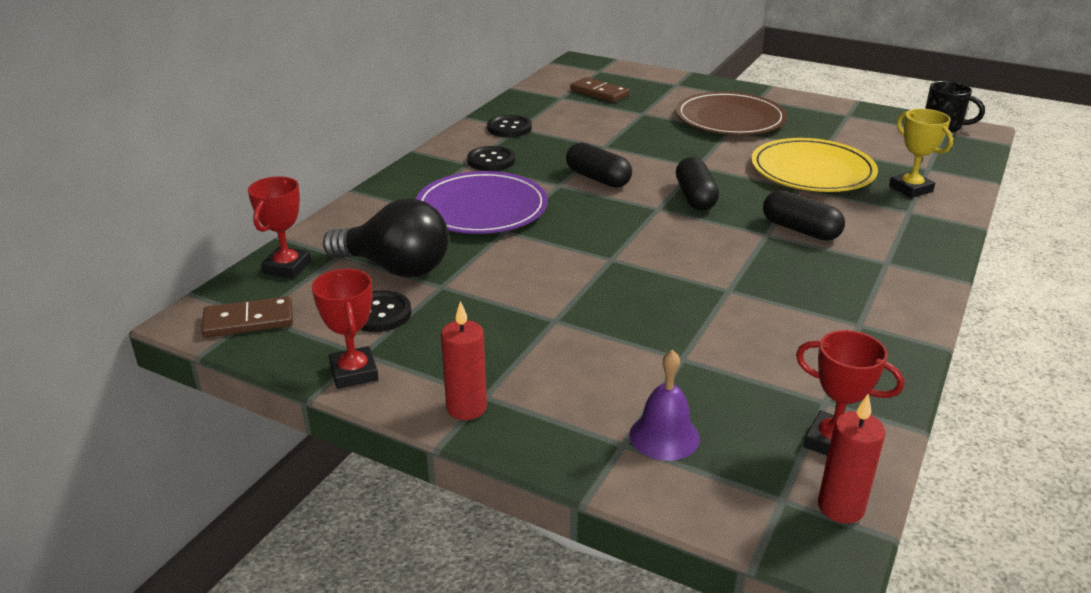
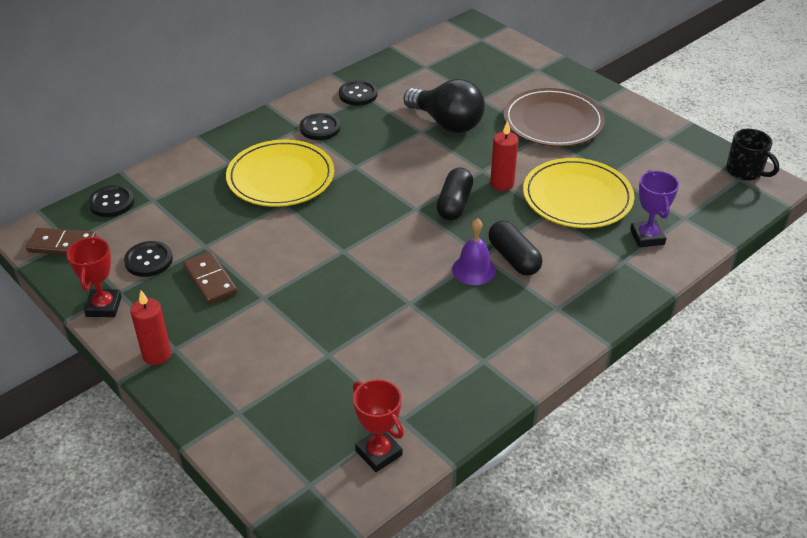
camera: 20 degrees right, 10 degrees up
(287, 267) = (112, 202): red trophy -> black button
(395, 268) = (183, 221): black light bulb -> black light bulb (447, 123)
(481, 208) = (280, 177): purple plate -> yellow plate
(598, 178) = (390, 166): black capsule -> none
(599, 93) = (461, 67): brown domino -> brown domino (210, 280)
(664, 436) = (268, 414): purple bell -> purple bell (474, 269)
(840, 507) = (343, 503): red candle -> red candle (502, 184)
(910, 189) = (647, 237): yellow trophy -> purple trophy

